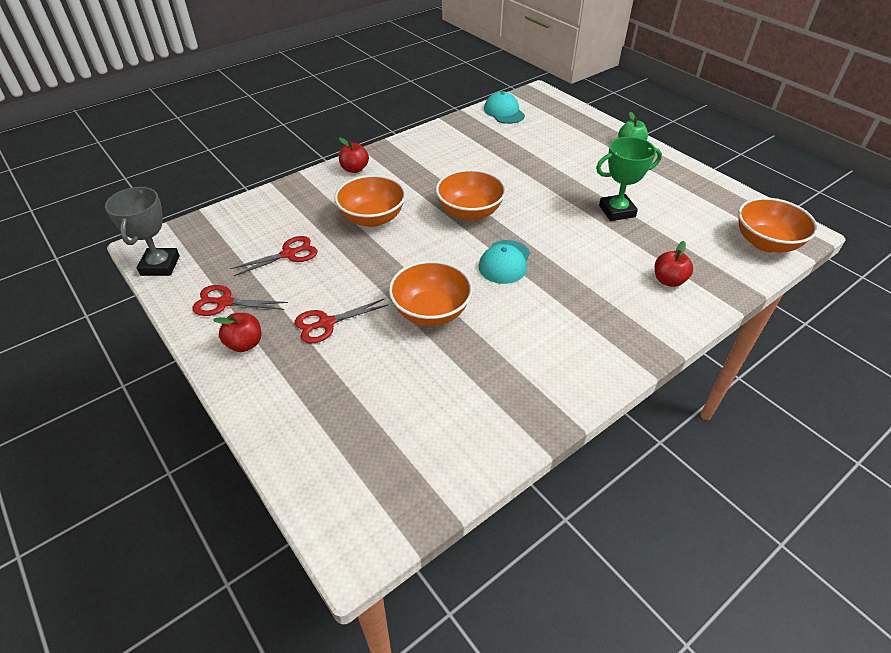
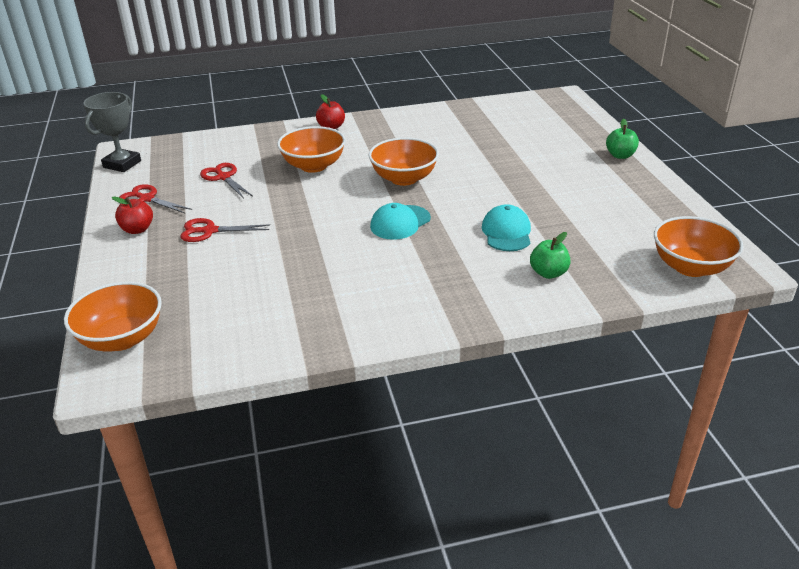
camera: 25 degrees right, 10 degrees down
(289, 254) = (223, 177): red scissors -> red scissors turned 120 degrees counterclockwise
(431, 312) = (301, 243): orange bowl -> orange bowl (122, 338)
(504, 112) = (512, 106): turquoise cap -> turquoise cap (506, 232)
(617, 211) = (550, 206): green trophy -> none
(668, 280) = (548, 273): red apple -> green apple

